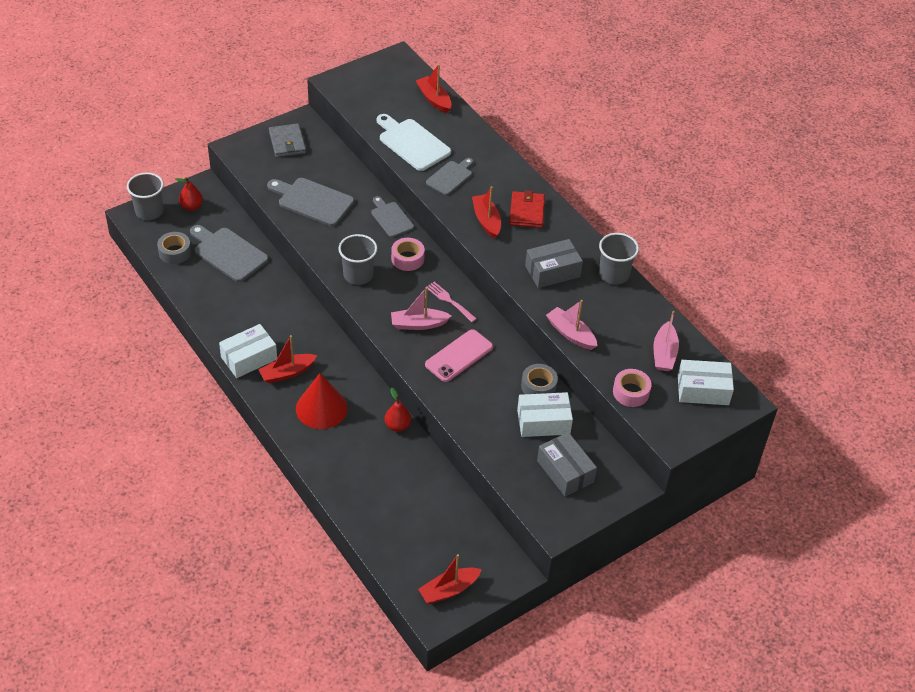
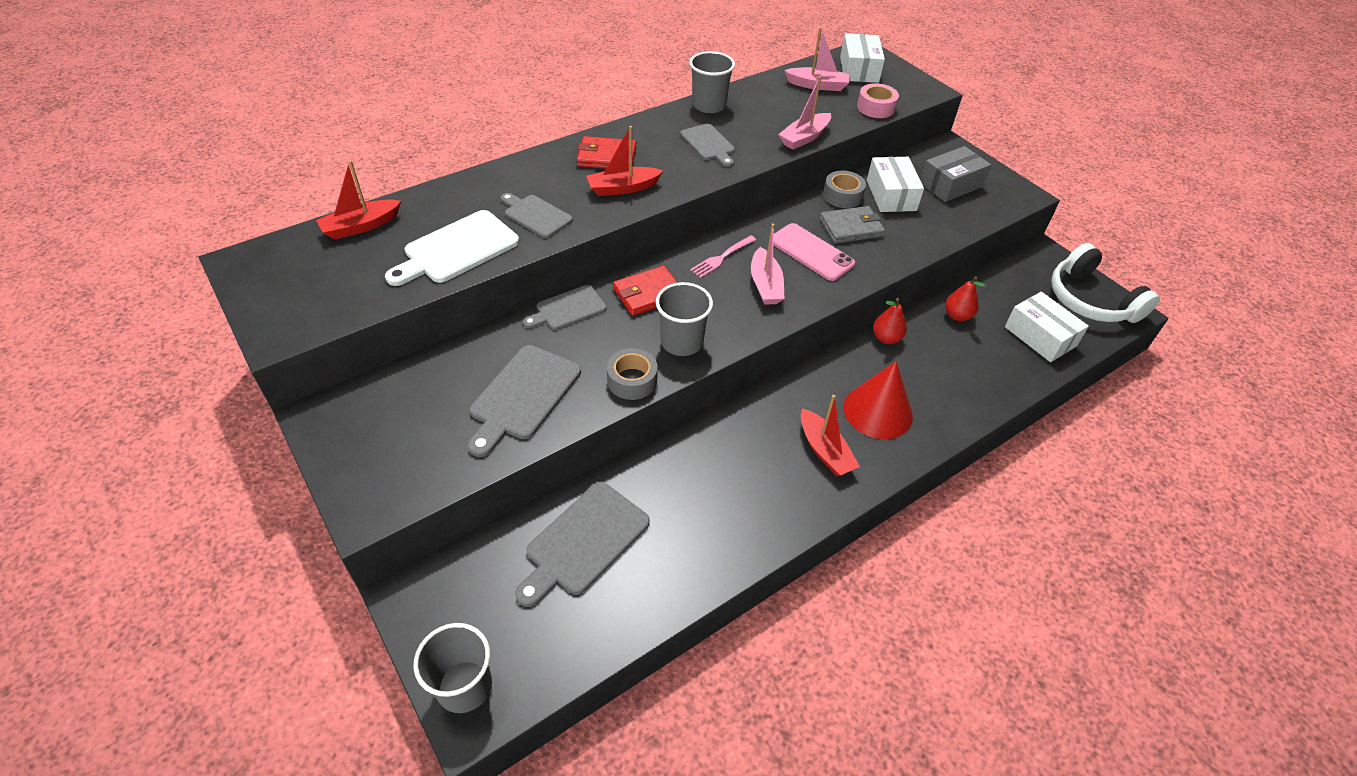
camera: 90 degrees left, 0 degrees up
(175, 252) = (578, 627): grey tape -> grey tape (632, 380)
(191, 206) = (461, 610): red pear -> red pear (957, 316)
(249, 358) = (805, 498): white box -> white box (1040, 336)
(287, 143) = (372, 434): grey wallet -> grey wallet (851, 228)
(407, 259) = (648, 293): pink tape -> red wallet
(449, 590) = (1090, 300): red boat -> white headphones
(552, 271) = (708, 144): grey box -> grey cutting board

